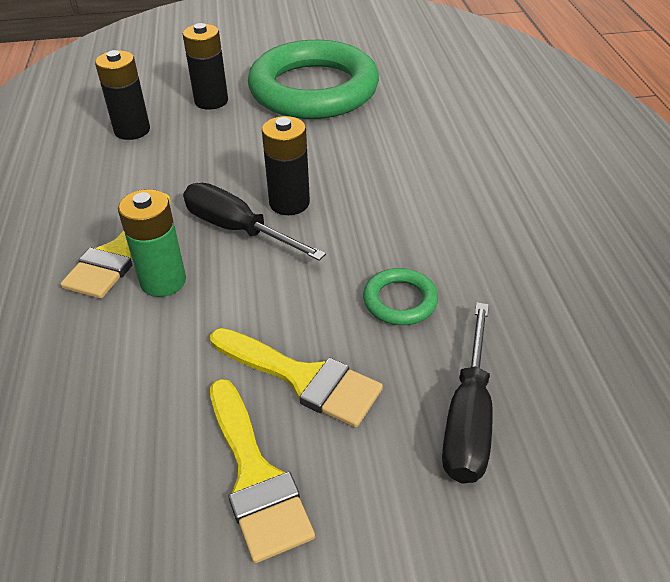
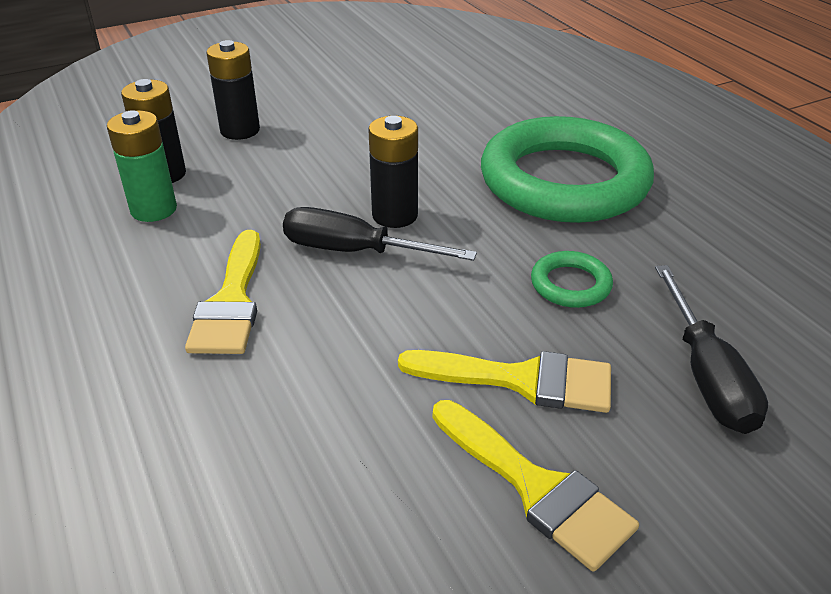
camera: 20 degrees left, 5 degrees down
(163, 281) = (304, 320): green battery -> green battery (154, 209)
(313, 89) = (348, 102): green ring -> green ring (564, 181)

